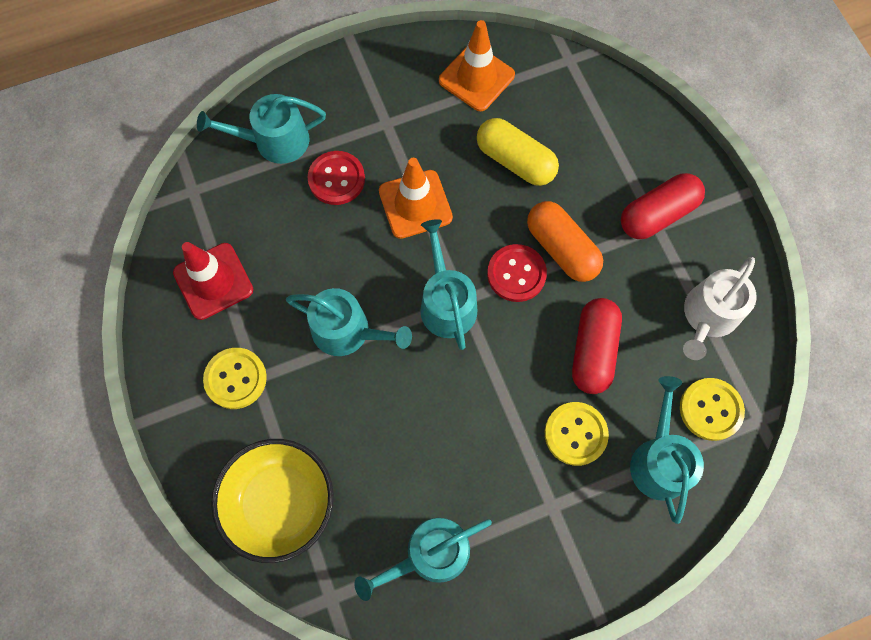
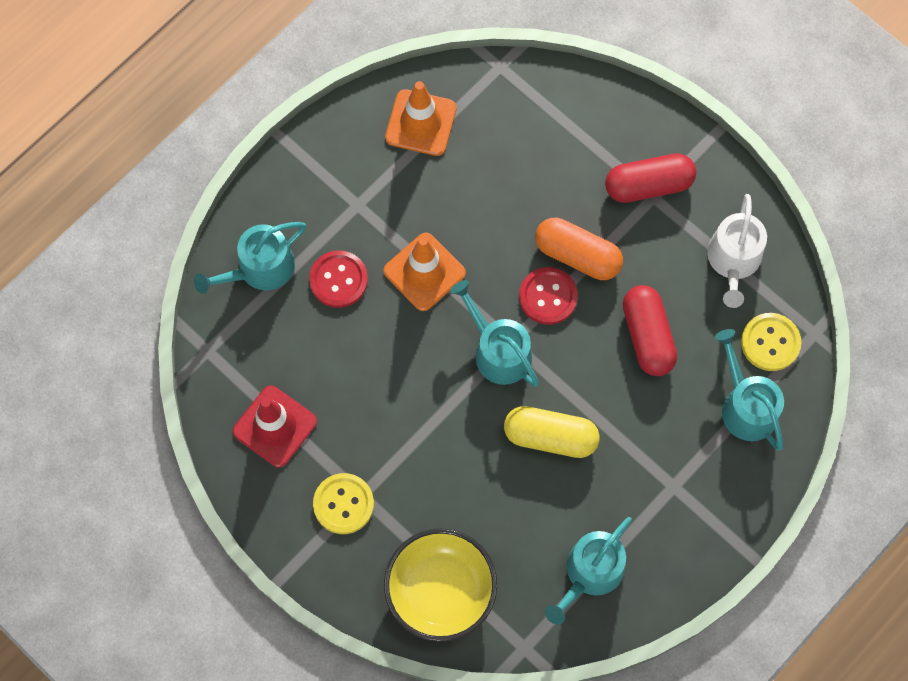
camera: 25 degrees left, 0 degrees up
(347, 331) = (422, 416): turquoise watering can -> none
(515, 161) = (496, 190): yellow capsule -> yellow capsule (550, 437)
(575, 434) = (665, 416): yellow button -> none
(657, 214) = (648, 185): red capsule -> red capsule turned 45 degrees clockwise

